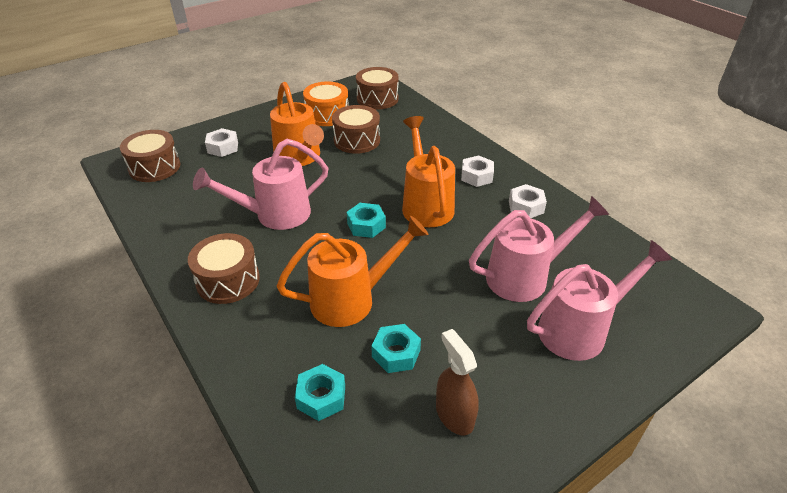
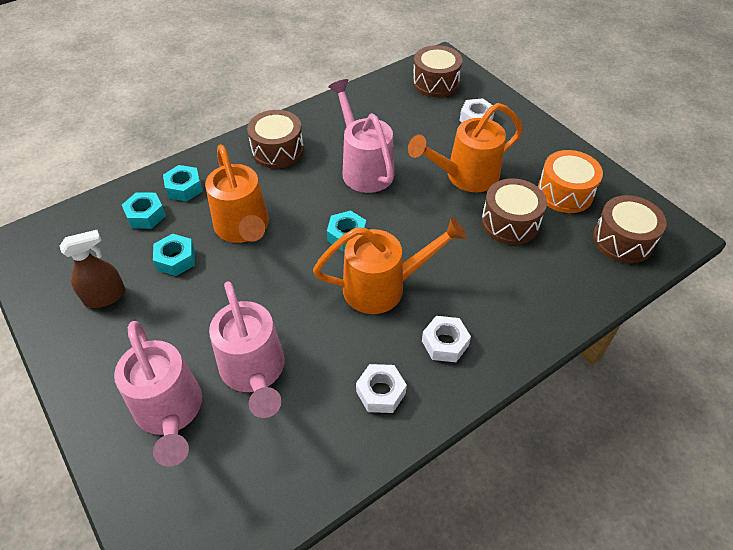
camera: 90 degrees right, 10 degrees up
(276, 363) = (184, 188): none -> turquoise nut

